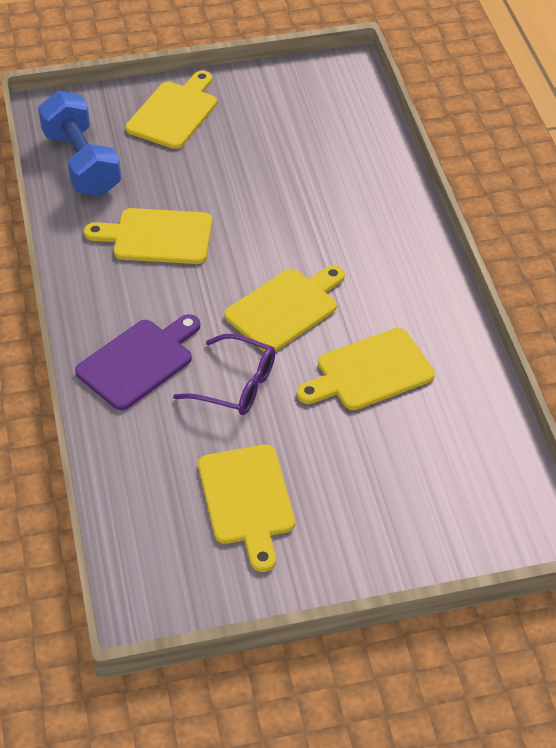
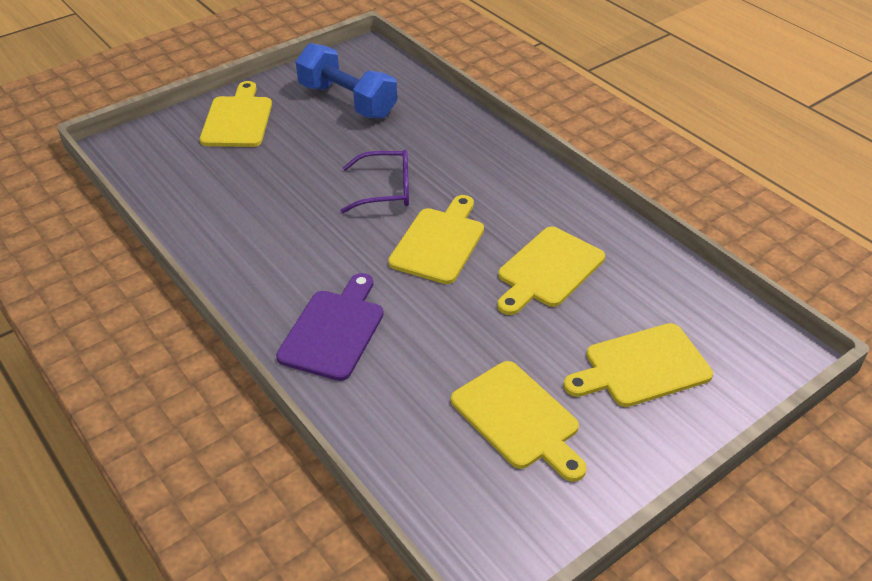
camera: 25 degrees left, 5 degrees down
(82, 163) = (175, 181): blue dumbbell -> blue dumbbell (347, 101)
(157, 237) = (284, 220): yellow cutting board -> yellow cutting board (642, 367)
(236, 385) = (439, 320): purple glasses -> purple glasses (386, 190)

